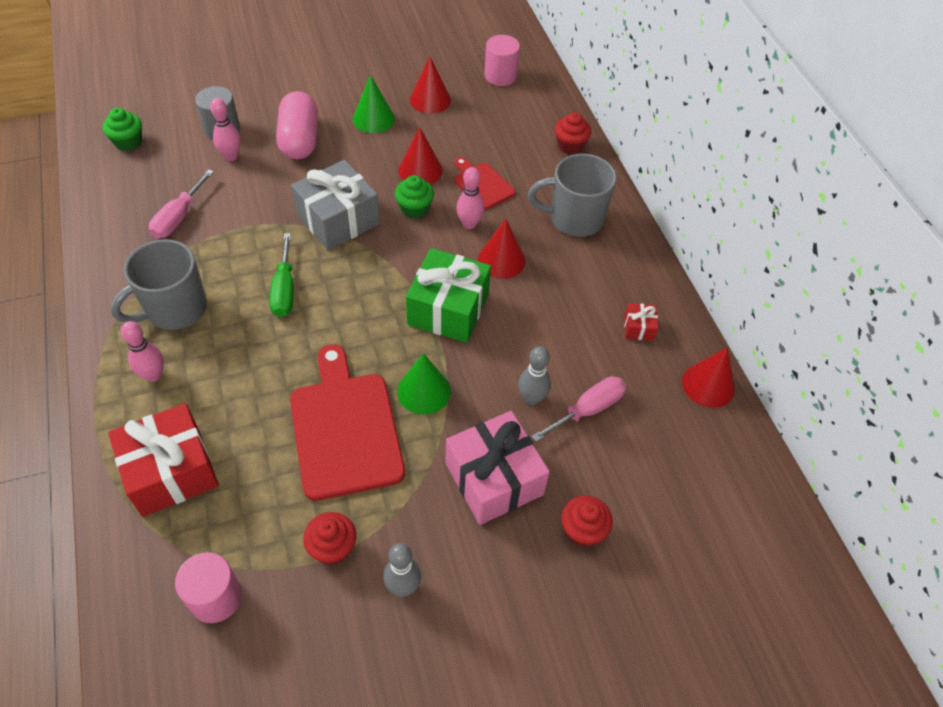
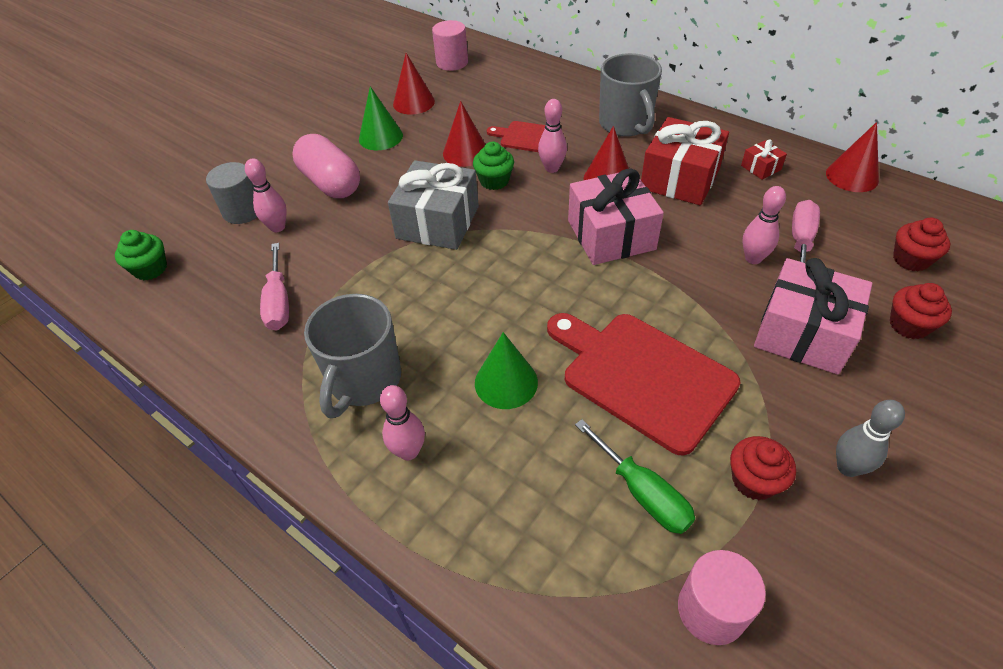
camera: 30 degrees left, 5 degrees down
(171, 471) = (529, 526): red gift -> red gift (680, 179)
(284, 290) = (454, 302): green screwdriver -> green screwdriver (642, 493)
(424, 391) = (668, 305): green cone -> green cone (506, 382)
(448, 309) = (611, 235): green gift -> pink gift
(532, 398) = (753, 258): grey bowling pin -> pink bowling pin
(570, 145) = (561, 81): red cupcake -> red cupcake (911, 259)
(574, 219) = (625, 124): grey mug -> grey mug turned 75 degrees counterclockwise

